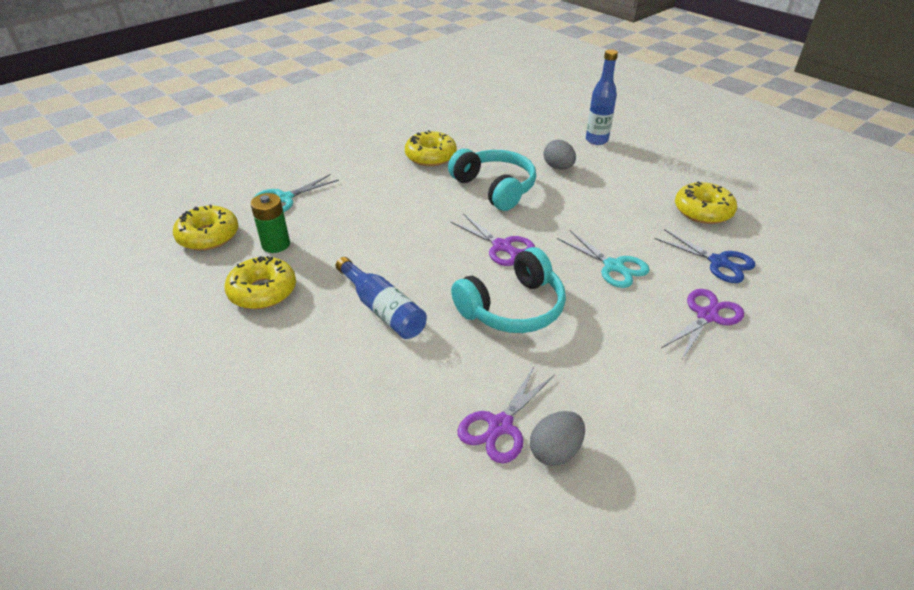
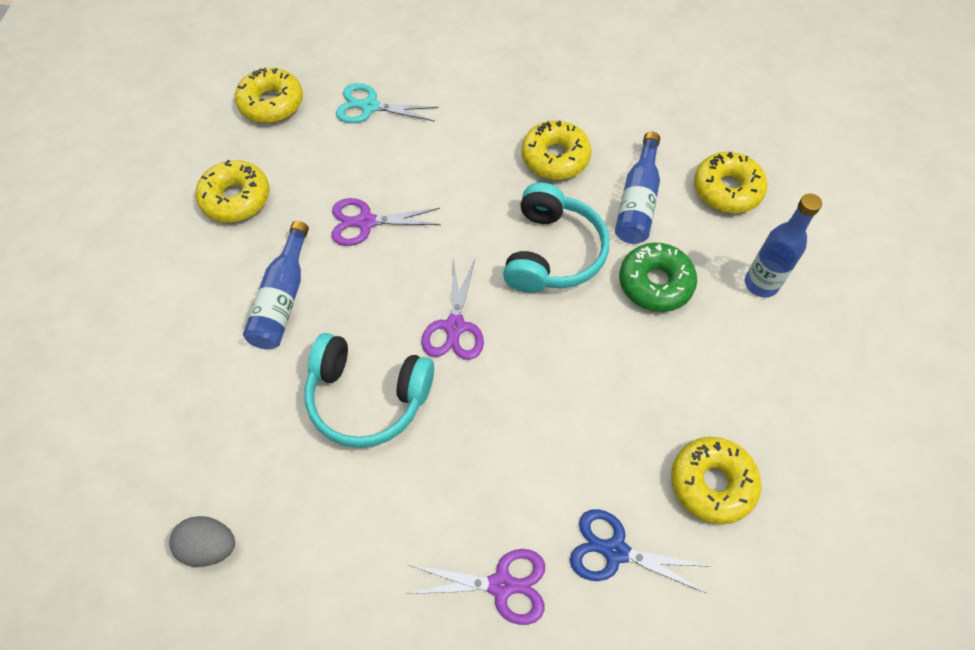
camera: 50 degrees right, 20 degrees up
(276, 244) = (301, 156): green battery -> none
(498, 147) = (637, 201): none -> blue bottle
(500, 425) = (210, 485): purple scissors -> purple scissors (366, 222)
(527, 121) = (727, 190): none -> yellow donut
(558, 167) = (655, 283): grey egg -> green donut
(613, 266) = (511, 447): turquoise scissors -> none
(718, 262) = (615, 551): blue scissors -> blue scissors turned 105 degrees clockwise

